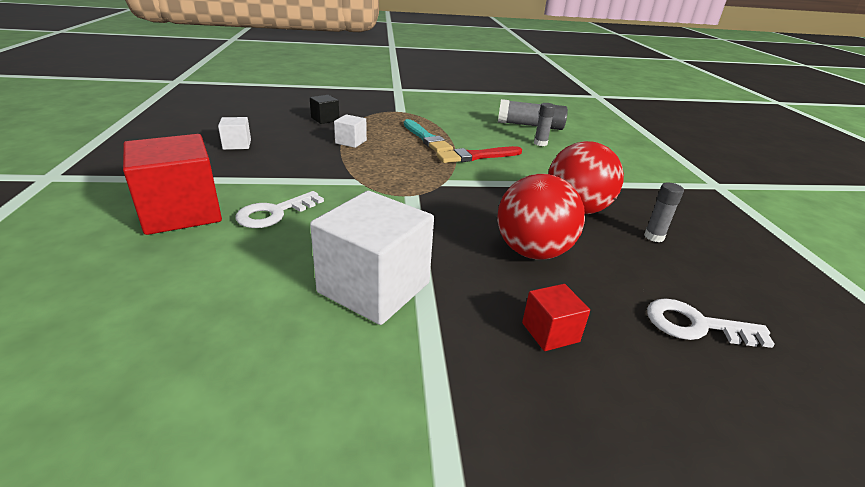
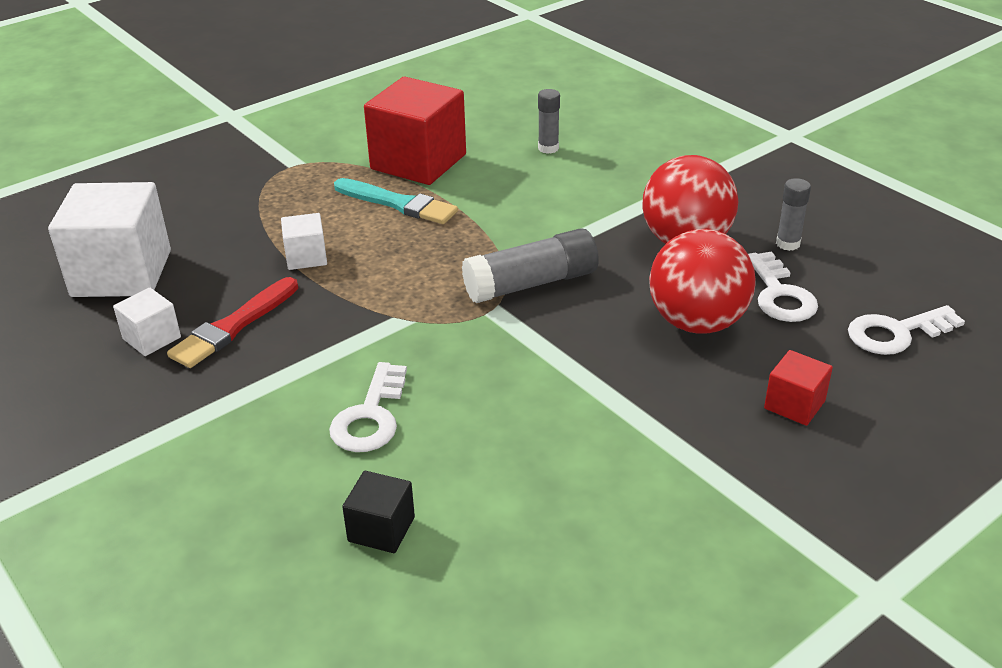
camera: 30 degrees left, 5 degrees up
(181, 212) = (255, 475): red cube -> red cube (418, 162)
(325, 119) = (209, 230): black cube -> black cube (381, 529)
(374, 287) = (598, 446): white cube -> white cube (122, 273)
(477, 156) = (497, 207): red brush -> red brush (233, 326)
(530, 125) = (503, 118): grey glue stick -> grey glue stick (531, 283)
(616, 261) = (780, 294): none -> white key

